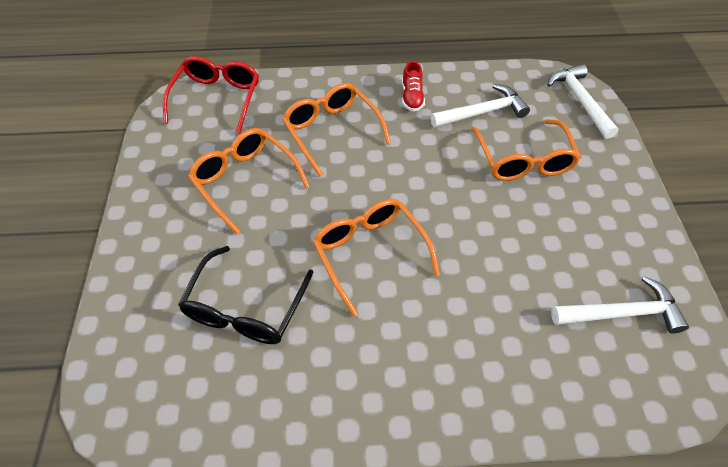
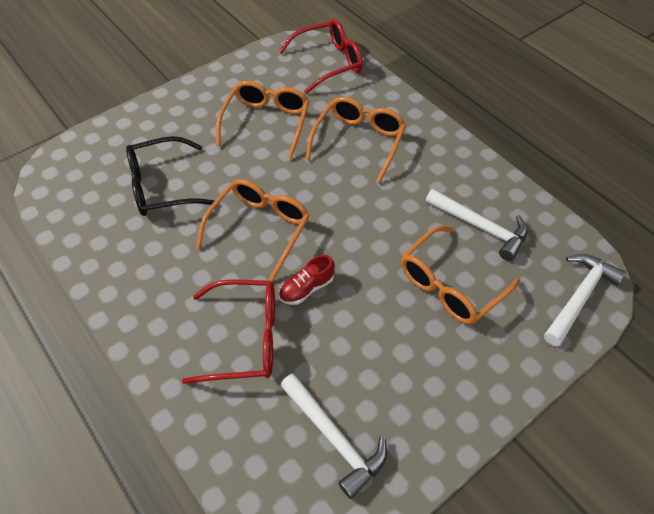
camera: 55 degrees right, 0 degrees up
(412, 97) = (448, 170): red shoe -> red shoe (307, 288)
(485, 327) = (246, 337): none -> red glasses

